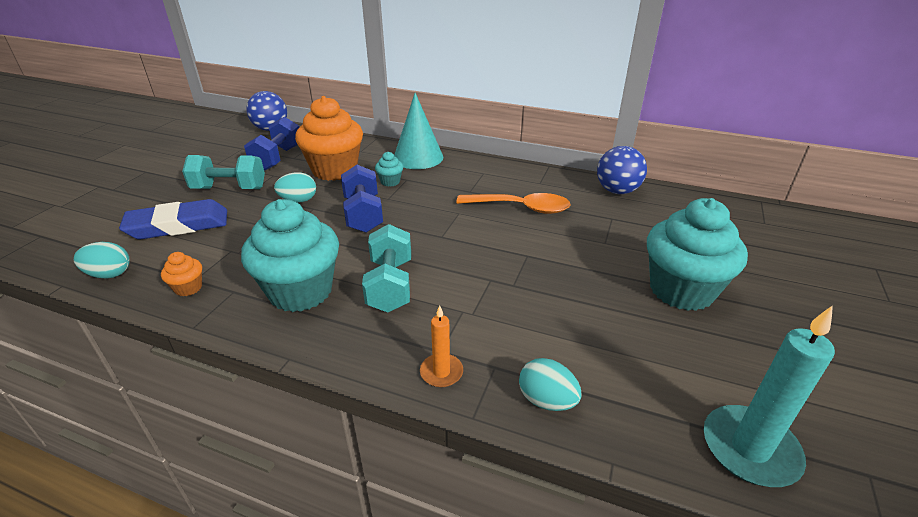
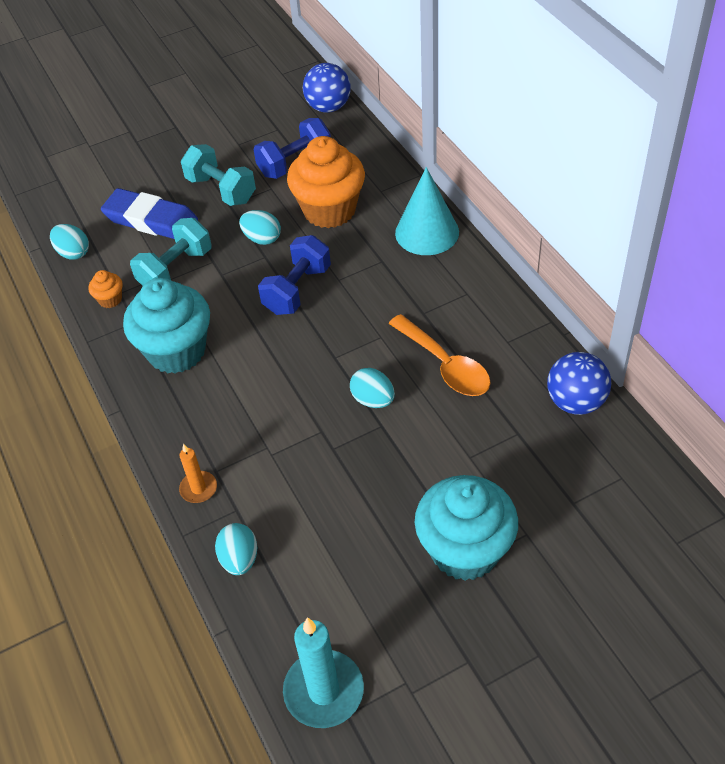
camera: 45 degrees right, 15 degrees up
(390, 182) = (363, 256): turquoise cupcake -> none
(390, 285) = (242, 386): turquoise dumbbell -> turquoise dumbbell (175, 269)
(501, 245) = (373, 400): none -> turquoise egg

